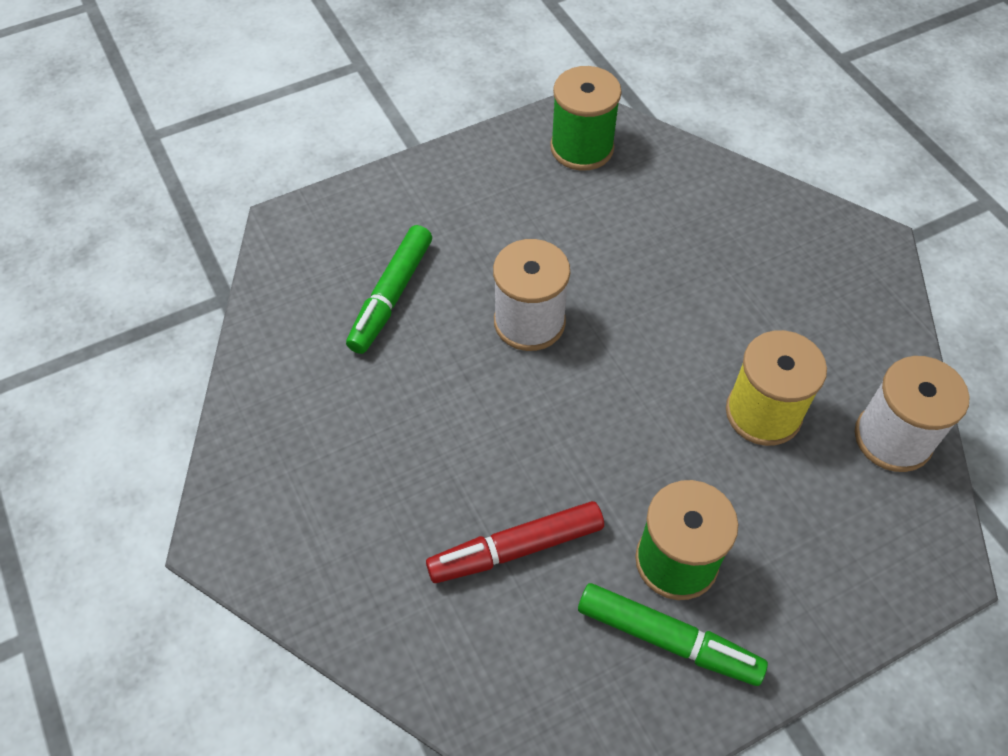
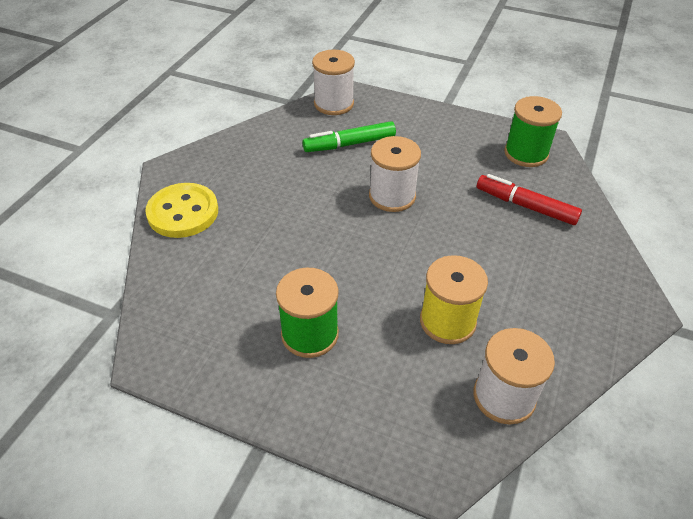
camera: 50 degrees right, 10 degrees down
(291, 255) = (334, 104): none -> white spool
(335, 574) = (183, 212): none -> yellow button
(516, 549) = (255, 265): red marker -> red marker (525, 206)
(668, 639) = (258, 356): green marker -> none

